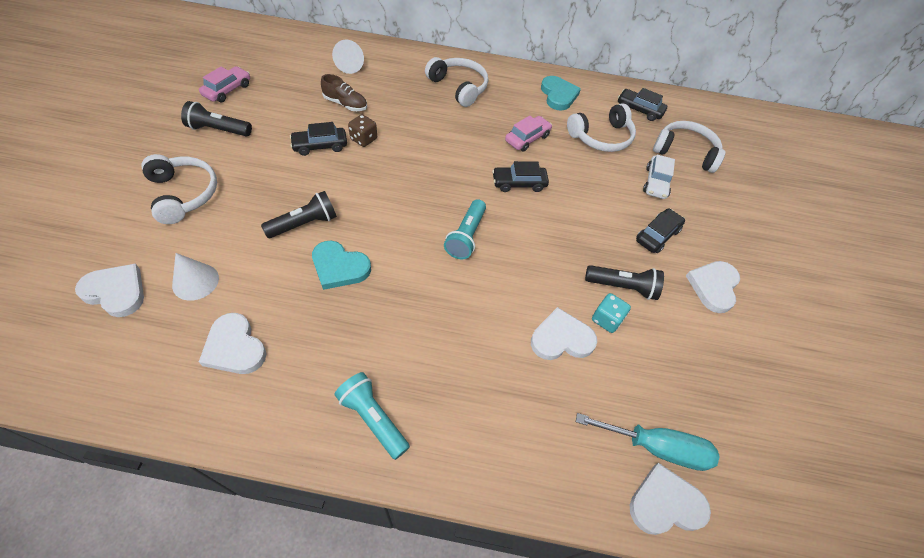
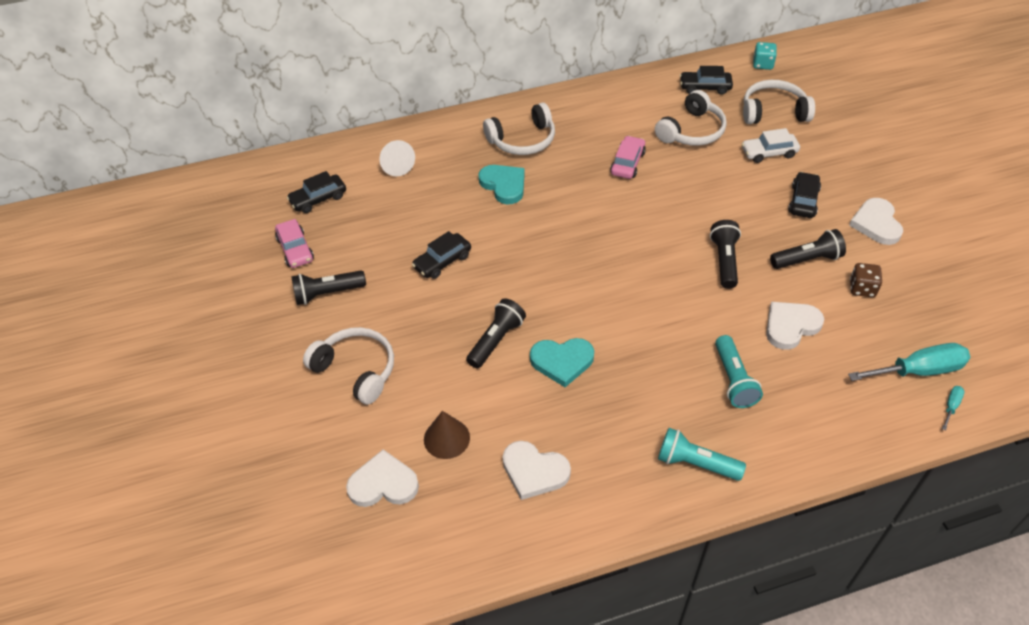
camera: 20 degrees left, 5 degrees down
(195, 281) = (446, 438): white cone -> brown cone
(227, 90) = (295, 249): pink car -> pink car turned 150 degrees clockwise
(345, 104) = (428, 208): brown shoe -> none
(363, 139) = (478, 235): brown dice -> brown dice (862, 288)
(459, 87) = (522, 140): white headphones -> white headphones turned 135 degrees clockwise
(466, 236) = (647, 280): turquoise flashlight -> turquoise flashlight (733, 380)
(519, 183) = (654, 210): black car -> black car (318, 199)
(546, 252) = (724, 261): none -> black flashlight
(558, 95) = (622, 106): turquoise heart -> turquoise heart (504, 185)
(606, 319) = (814, 293): turquoise dice -> turquoise dice (762, 64)
(656, 182) = (769, 153): white car -> white car turned 90 degrees clockwise
(665, 503) = (951, 406): white heart -> turquoise screwdriver

